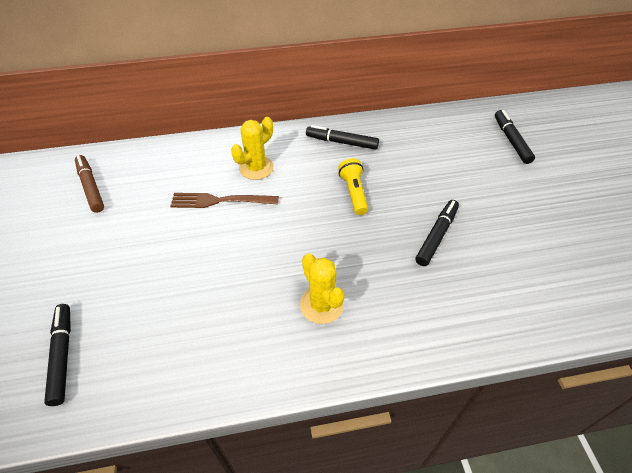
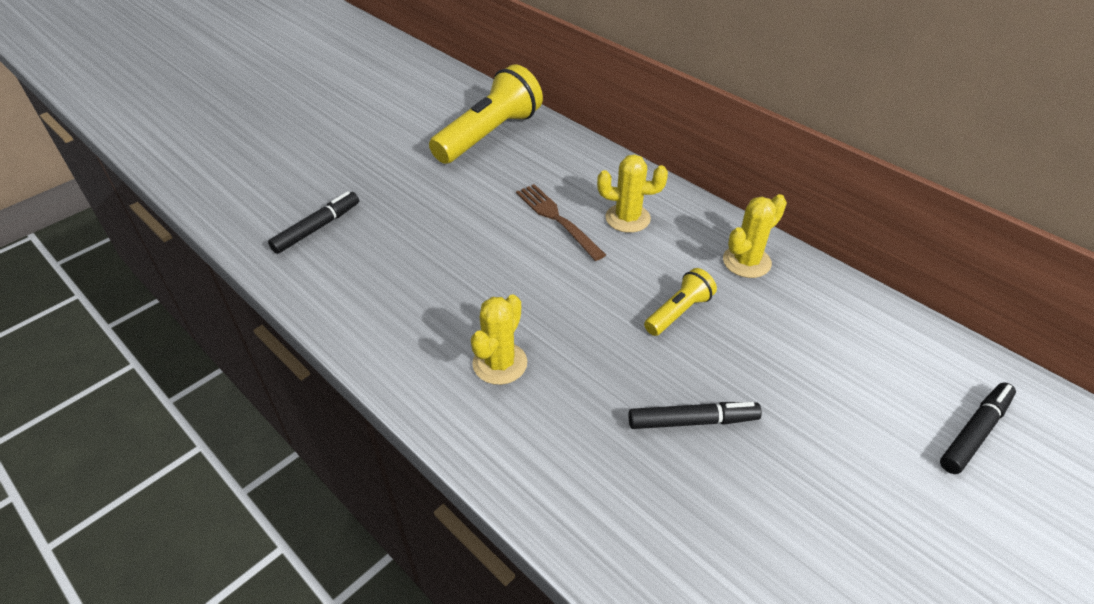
camera: 55 degrees right, 5 degrees down
(90, 187) = (489, 135): brown marker -> yellow flashlight
(342, 142) = (746, 262): black marker -> yellow cactus

